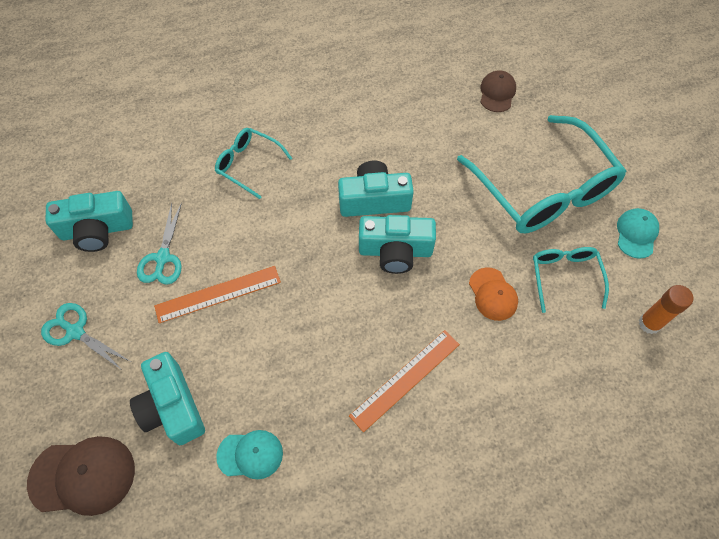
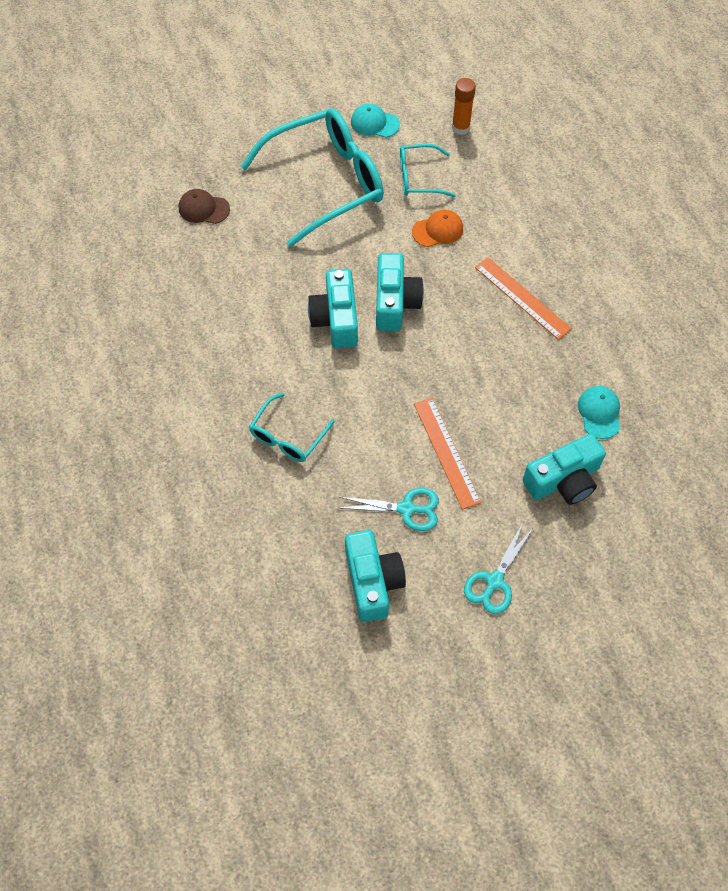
camera: 90 degrees left, 0 degrees up
(83, 476) = (634, 547): brown cap -> none

